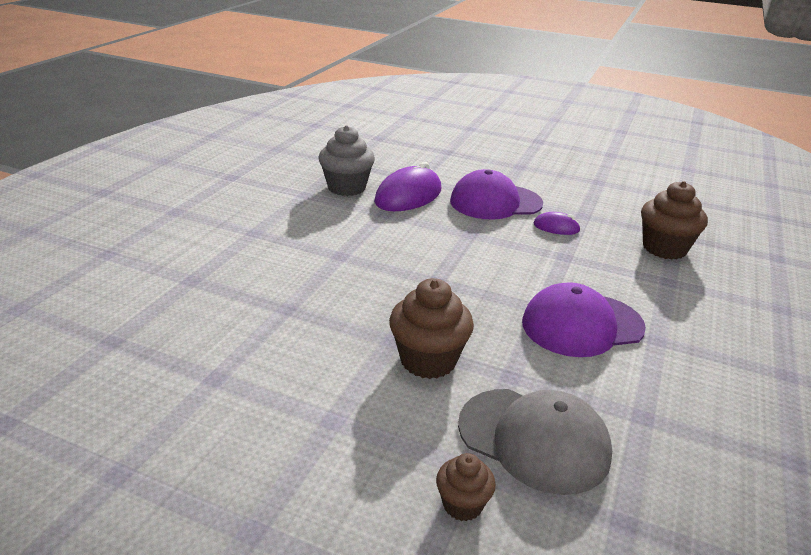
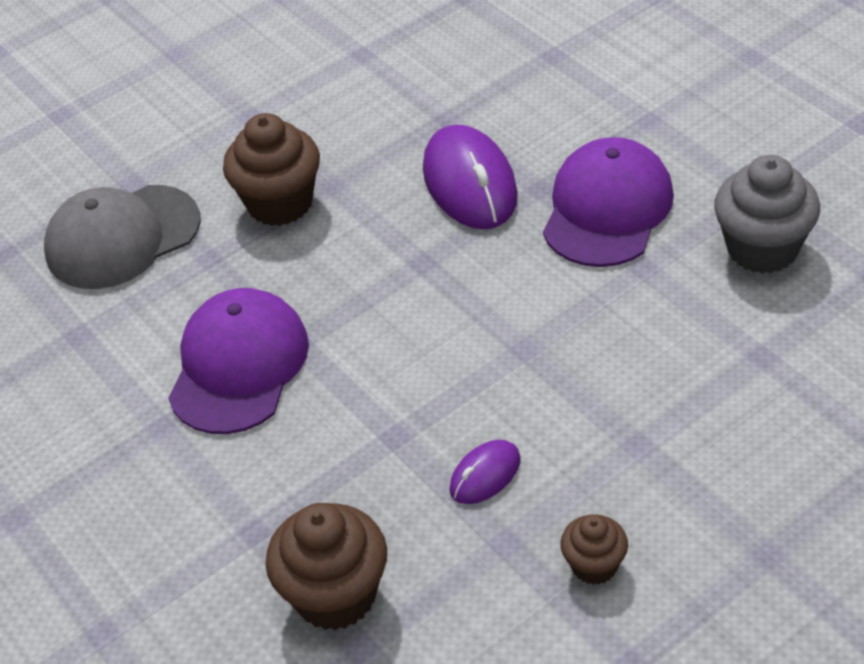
camera: 125 degrees right, 15 degrees up
(408, 196) = (694, 318): purple mouse -> purple mouse (469, 184)
(462, 504) = (102, 165): brown cupcake -> brown cupcake (594, 565)
(495, 202) = (616, 431): purple cap -> purple cap (607, 209)

